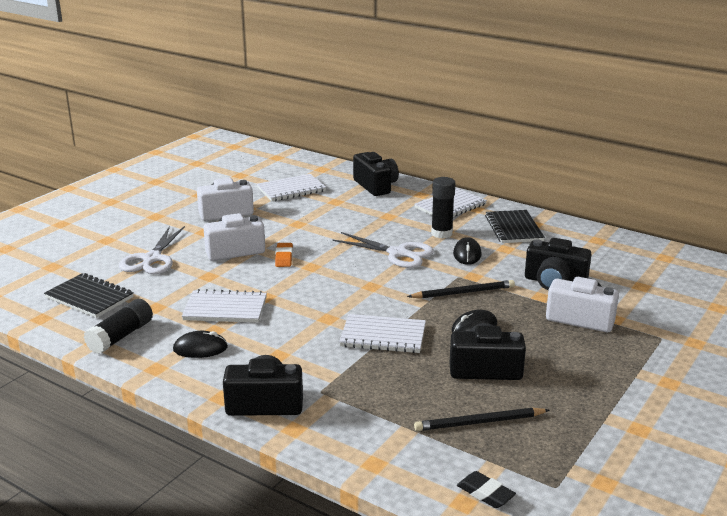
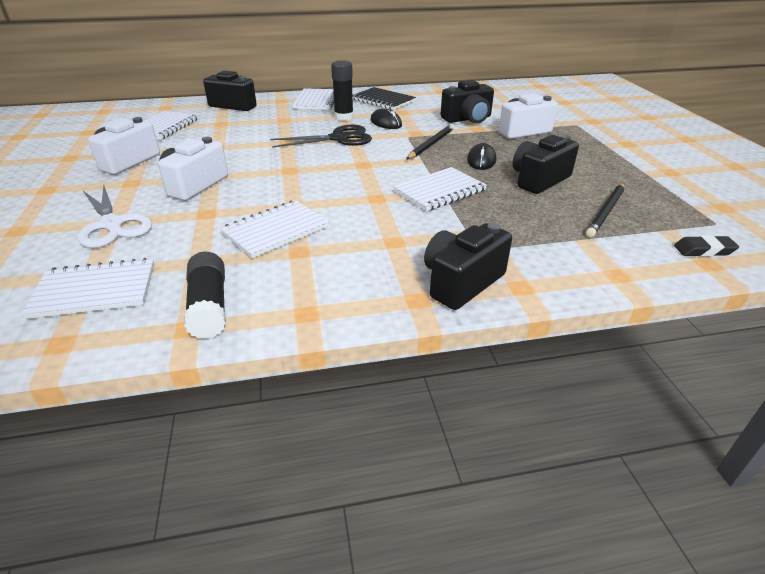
camera: 45 degrees left, 10 degrees up
(89, 297) = (95, 290): black notebook -> white notebook
(200, 348) = (317, 272): black mouse -> none
(284, 258) = (253, 173): orange eraser -> none
(398, 253) = (339, 138): white scissors -> black scissors

